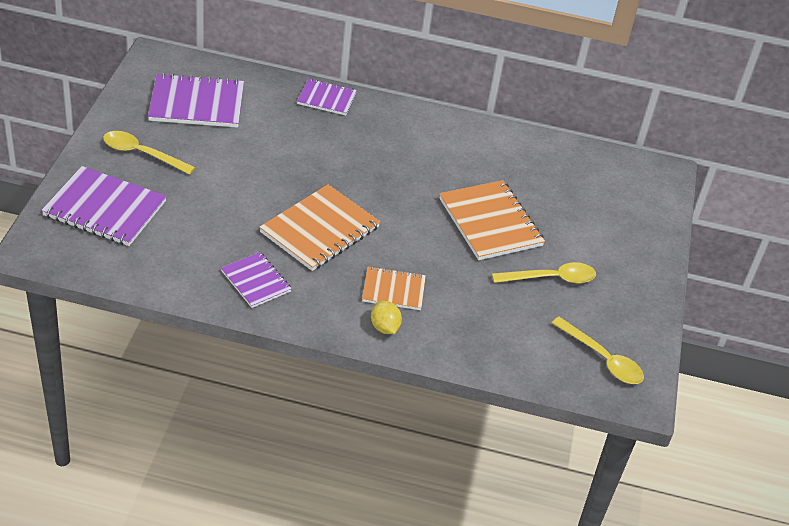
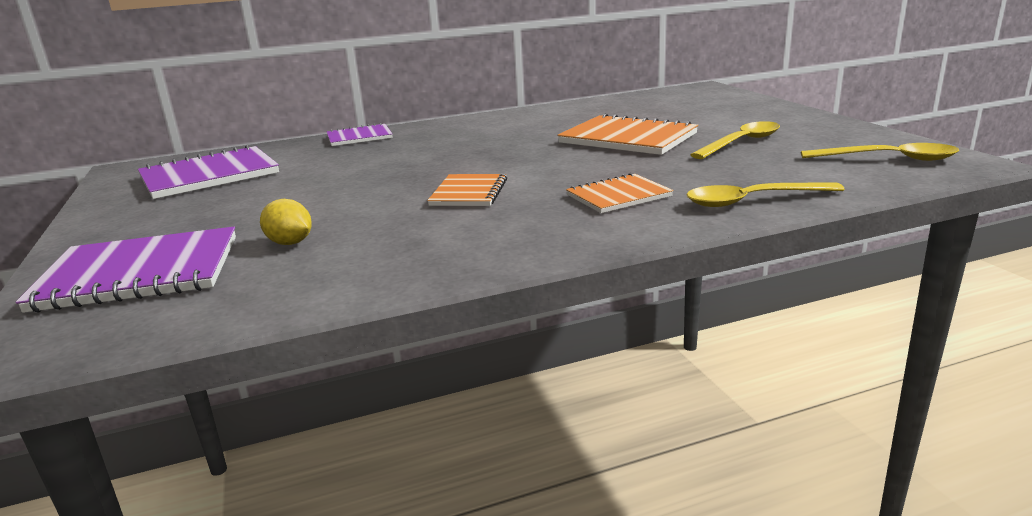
camera: 25 degrees left, 20 degrees down
(142, 154) = (164, 220): yellow spoon -> yellow spoon (752, 201)
(256, 281) = (446, 248): purple notebook -> none
(320, 230) = (469, 193): orange notebook -> orange notebook, size x0.59
(384, 327) = (660, 219): yellow lemon -> yellow lemon (290, 243)

